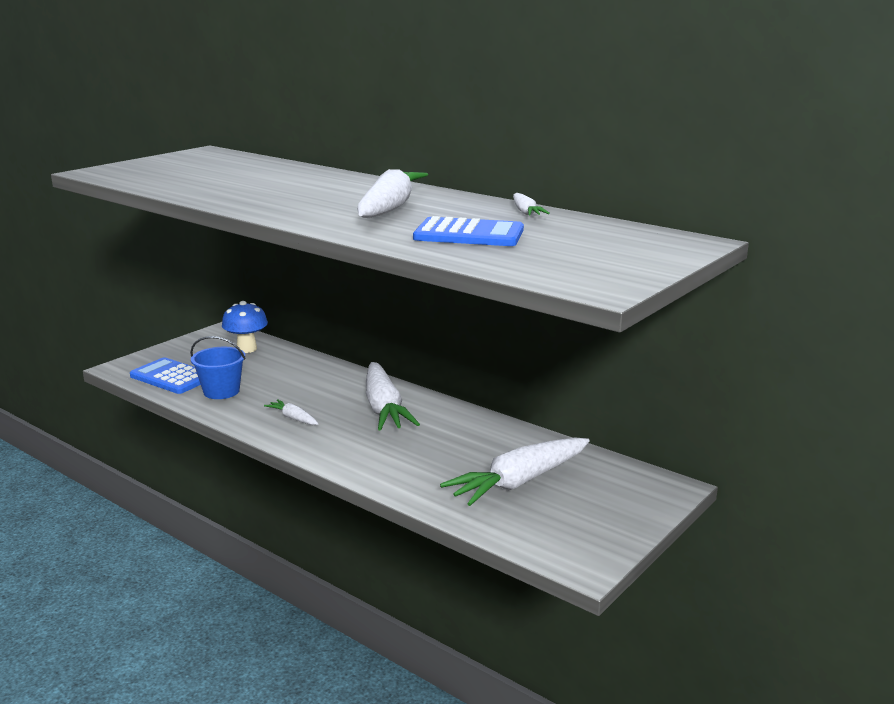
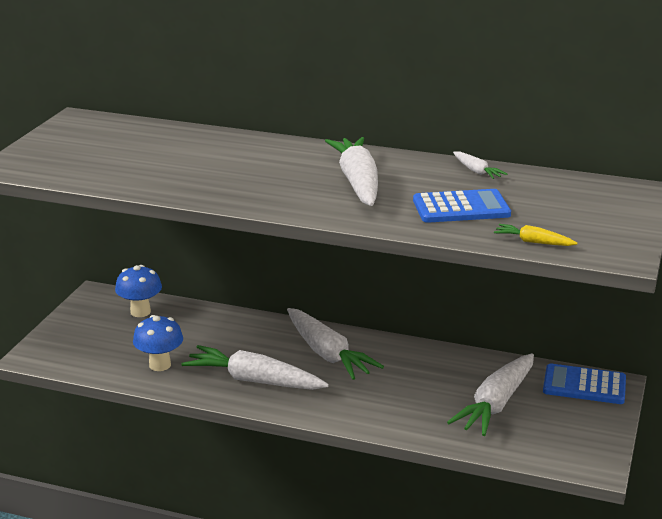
camera: 20 degrees left, 5 degrees up
(171, 377) = (95, 358): blue calculator -> blue calculator (584, 385)
(221, 391) = (160, 365): blue bucket -> blue mushroom
(293, 418) = (254, 381): white carrot -> white carrot, size x2.18
(511, 266) = (533, 242): none -> yellow carrot

